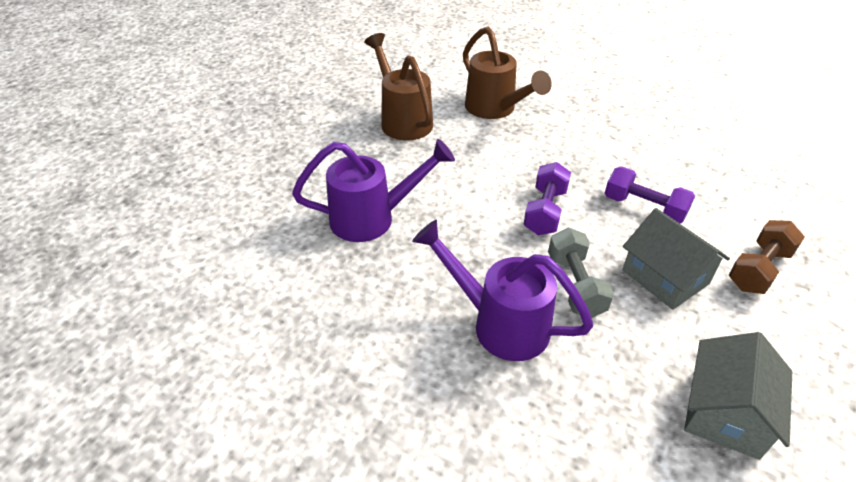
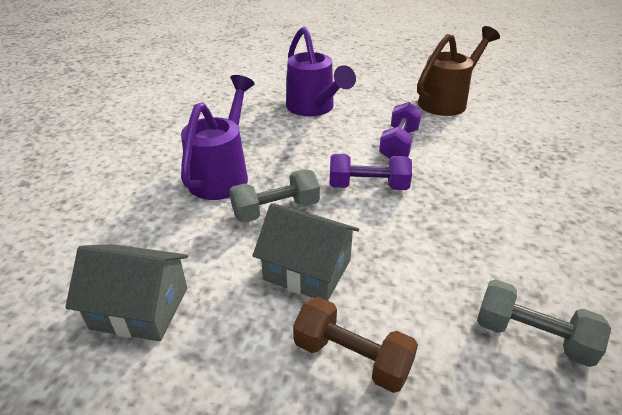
camera: 75 degrees right, 5 degrees down
(495, 110) = (511, 143): brown watering can -> none
(644, 208) = (414, 254): purple dumbbell -> purple dumbbell (399, 144)
(665, 277) = (307, 270): grey house -> grey house turned 75 degrees clockwise
(725, 178) = (532, 336): none -> grey dumbbell

